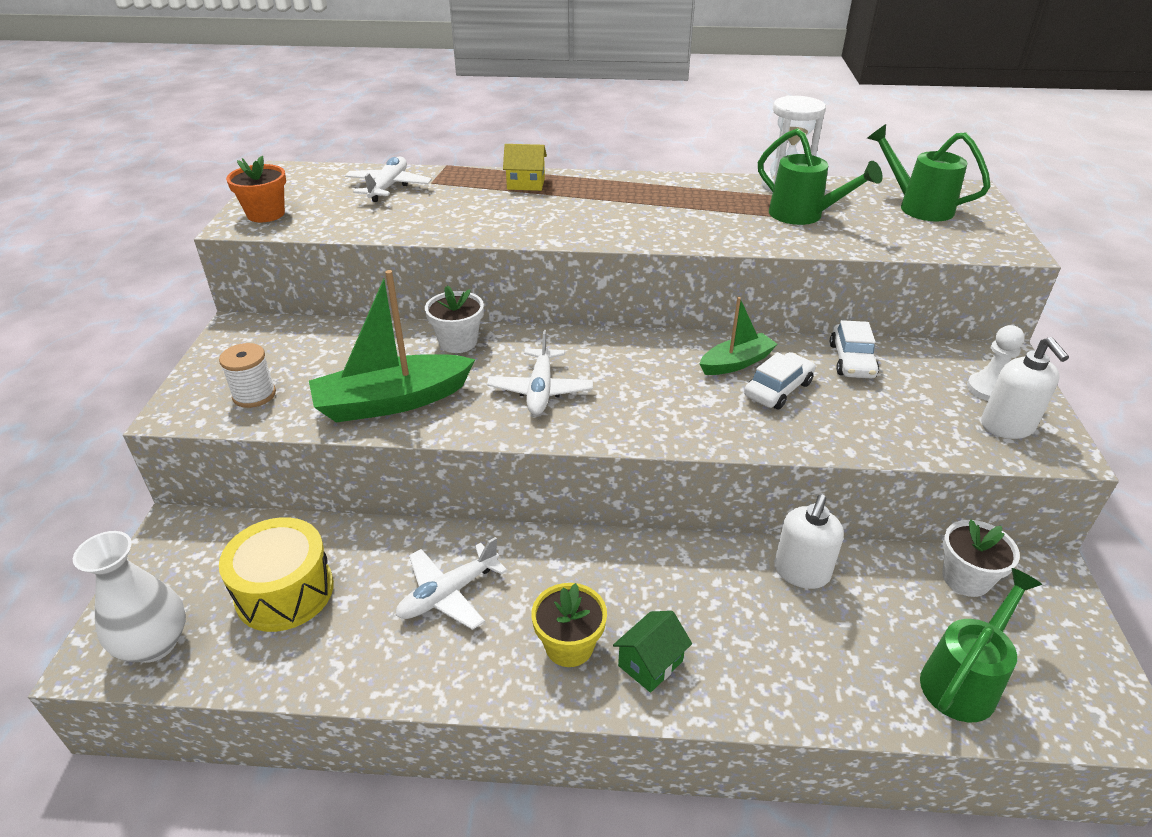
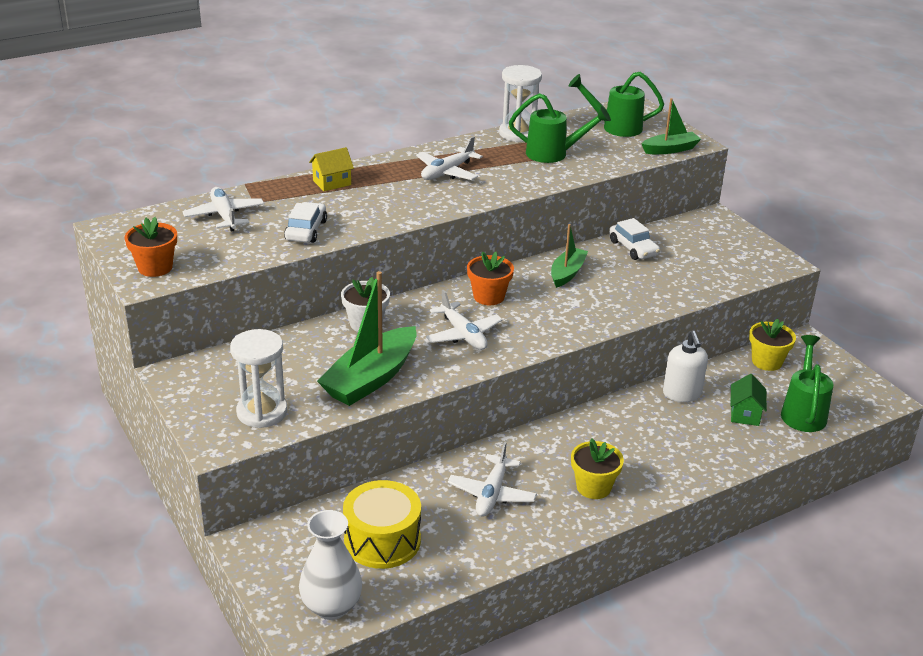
camera: 35 degrees left, 5 degrees down
(254, 395) = (262, 412): white spool -> white hourglass
(616, 358) = (489, 296): none -> orange flower pot
(650, 663) = (646, 475): green house -> green house (745, 414)
(656, 203) = (447, 172): none -> white plane
(778, 389) = (608, 281): white car -> white car (306, 230)
(965, 579) = (767, 362): white flower pot -> yellow flower pot
(968, 248) = (670, 149): none -> green boat
(988, 389) = (721, 240): white pawn -> none
(1007, 426) = (748, 259): white soap dispenser -> none

